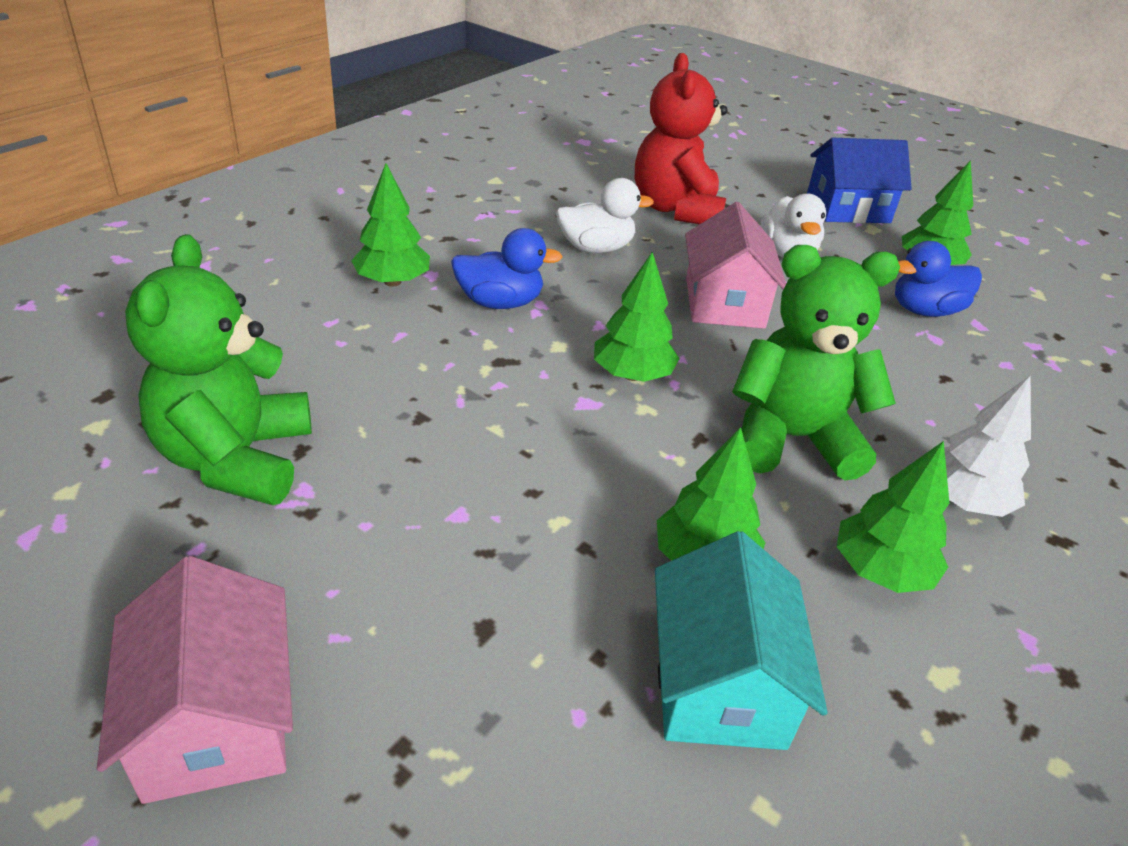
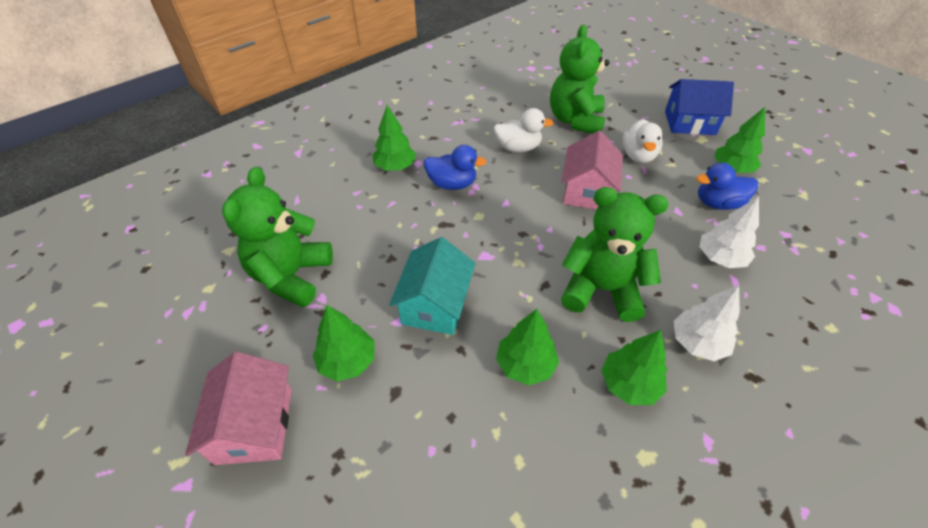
camera: 15 degrees right, 10 degrees up
(632, 375) = (516, 238): green tree -> green tree (347, 361)
(675, 209) = (575, 120): red teddy bear -> green teddy bear
(719, 683) = (512, 442): turquoise house -> turquoise house (435, 304)
(954, 382) = (720, 258): none -> white tree

